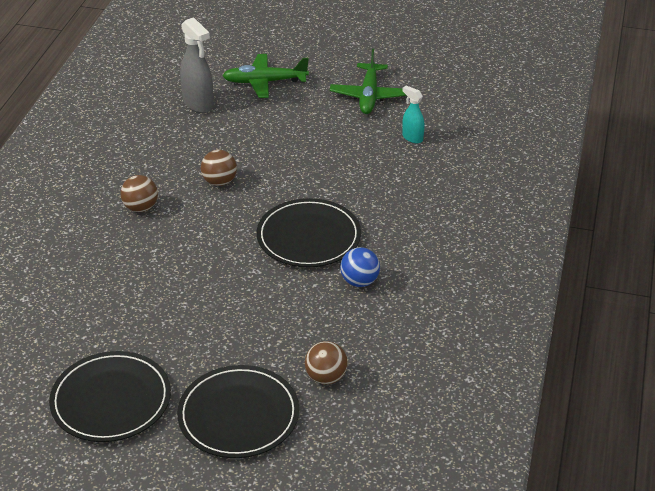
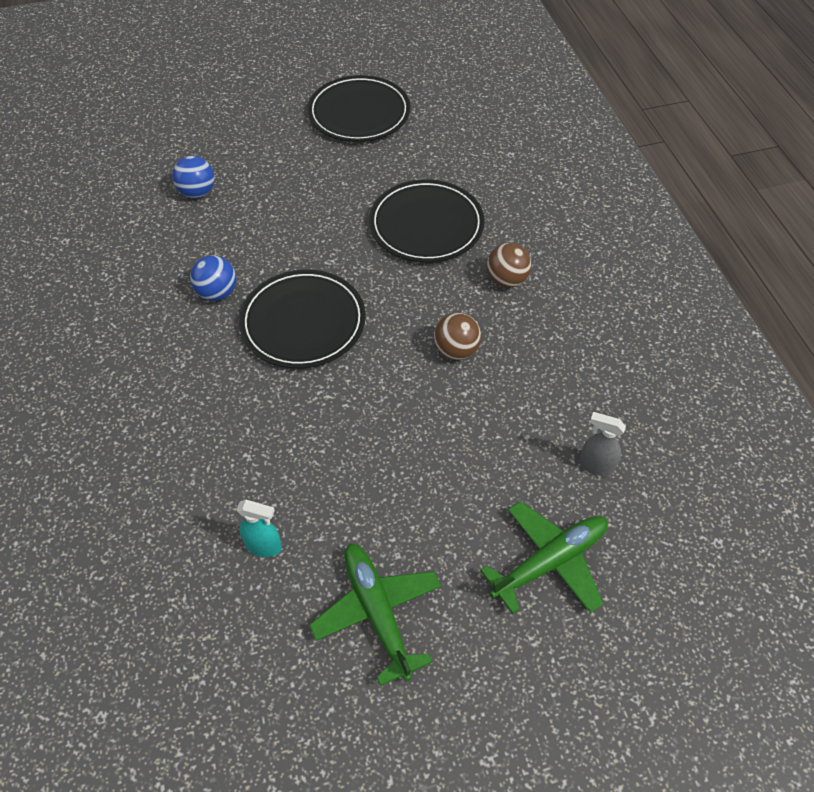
camera: 150 degrees right, 15 degrees up
(198, 104) = (595, 465): grey spray bottle -> grey spray bottle, size x0.58
(238, 415) = (251, 139): black plate -> black plate (426, 225)
(326, 377) = (197, 192): brown ball -> blue ball

